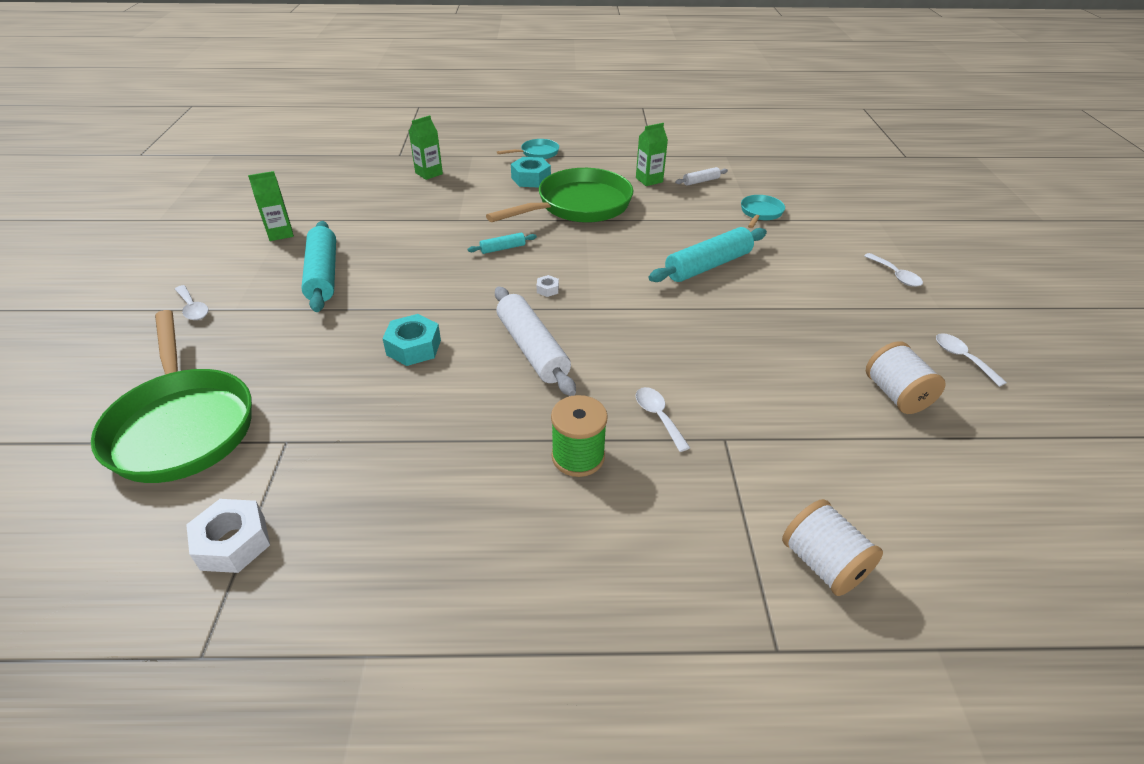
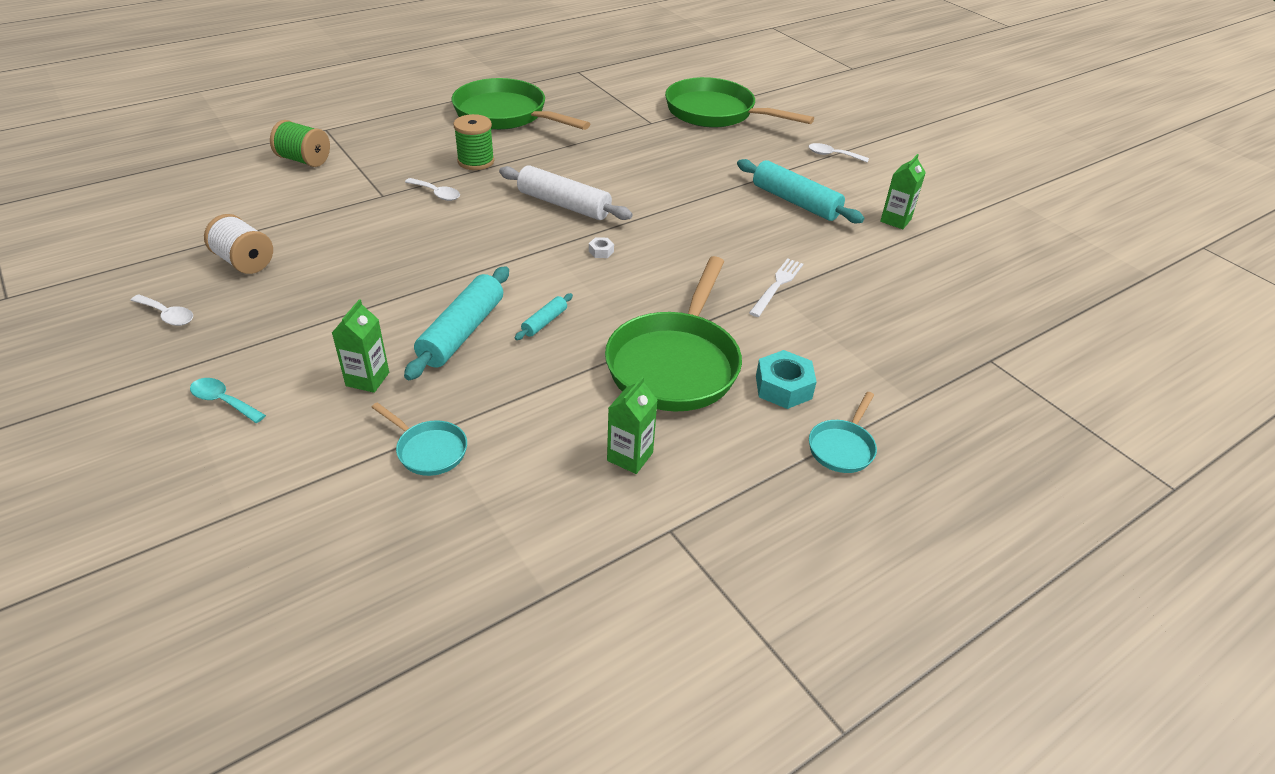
camera: 145 degrees right, 0 degrees up
(233, 543) = (615, 93): white nut -> none
(414, 347) = (649, 180): turquoise nut -> none
(429, 173) = (906, 344): green carton -> green carton (367, 379)
(450, 223) = (777, 285): none -> white fork
(457, 556) = (505, 115): none -> green pan
(502, 248) = (689, 276): turquoise rolling pin -> turquoise rolling pin (544, 322)
(701, 181) = (551, 490): white rolling pin -> none
(760, 213) = (429, 450): turquoise pan -> turquoise pan turned 45 degrees counterclockwise
(822, 563) = (304, 160): white spool -> green spool
(895, 275) = (223, 401): white spoon -> turquoise spoon

